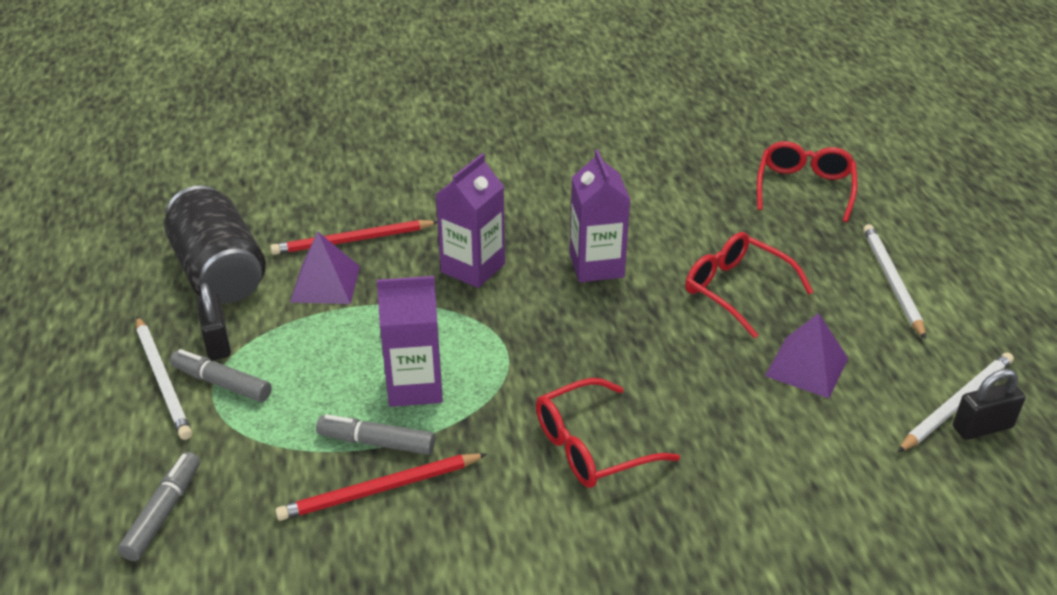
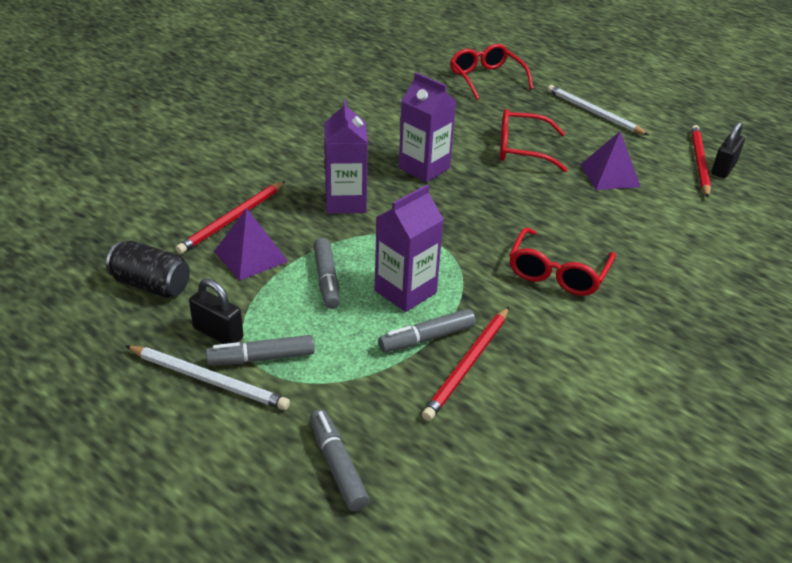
camera: 40 degrees left, 0 degrees up
(219, 272) = (151, 285): black can -> black can, size x0.61
(360, 338) = (326, 280): none -> grey marker
(956, 404) = (699, 162): white pencil -> red pencil

